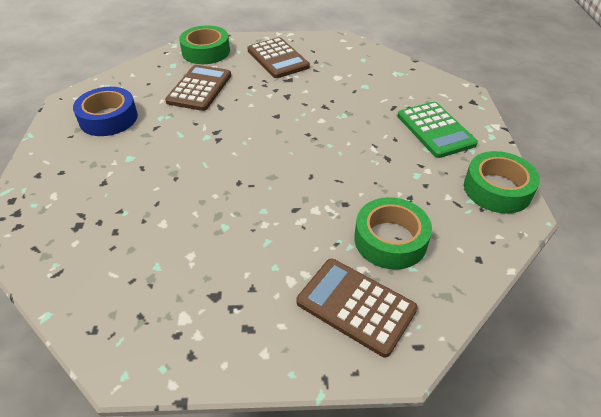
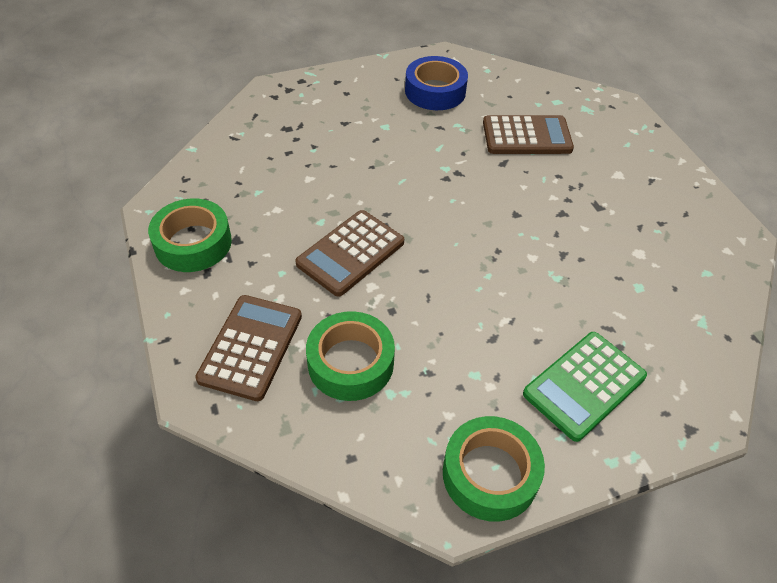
camera: 70 degrees right, 5 degrees up
(206, 52) = (603, 118): green tape -> green tape (193, 243)
(278, 58) = (638, 184): brown calculator -> brown calculator (350, 253)

